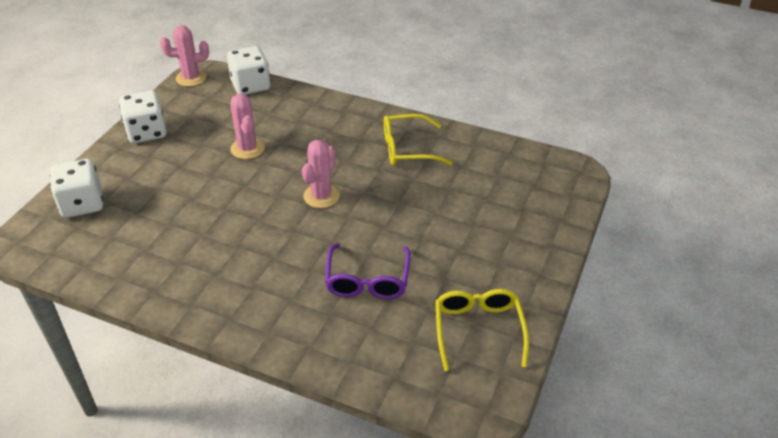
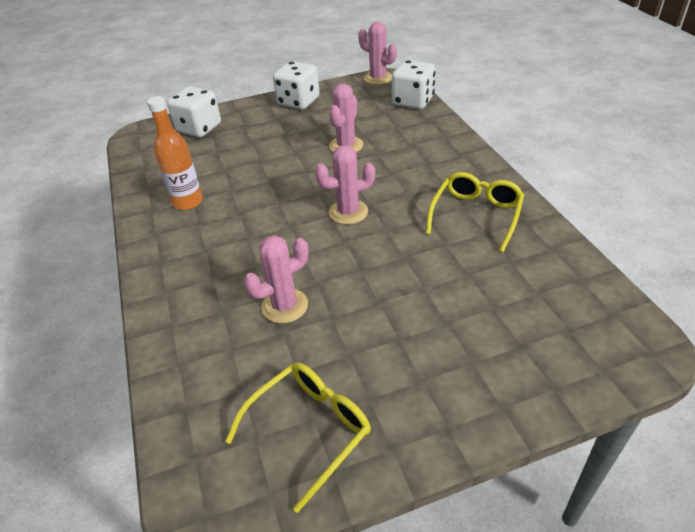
camera: 50 degrees right, 0 degrees up
(178, 265) = (188, 202): none -> orange bottle
(367, 281) = (284, 306): purple glasses -> pink cactus
(407, 149) = (476, 215): yellow glasses -> yellow glasses turned 75 degrees clockwise

